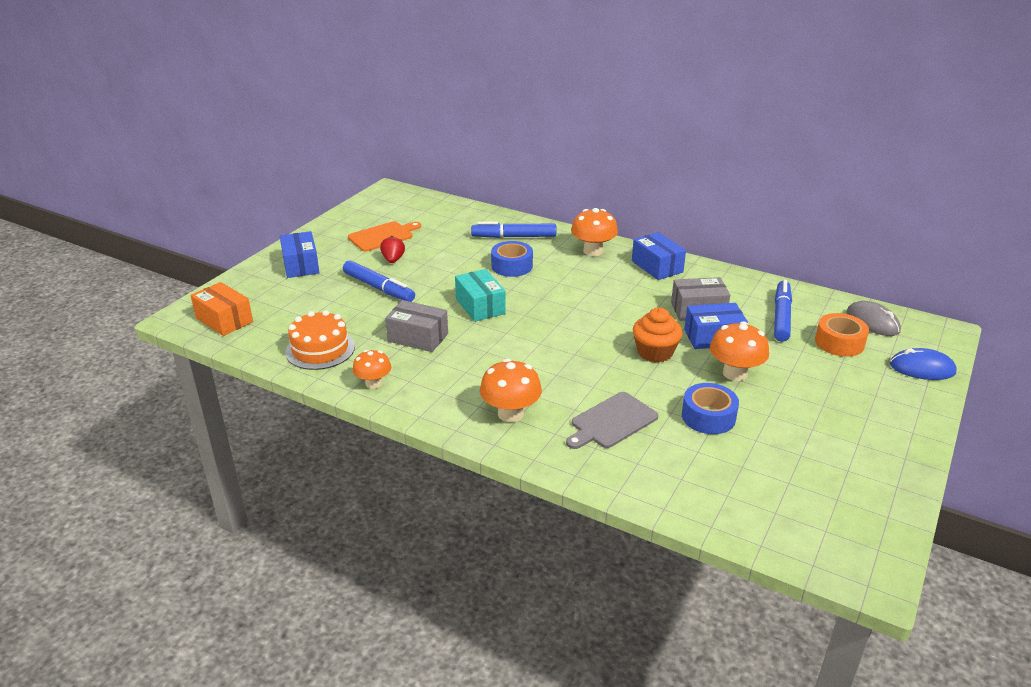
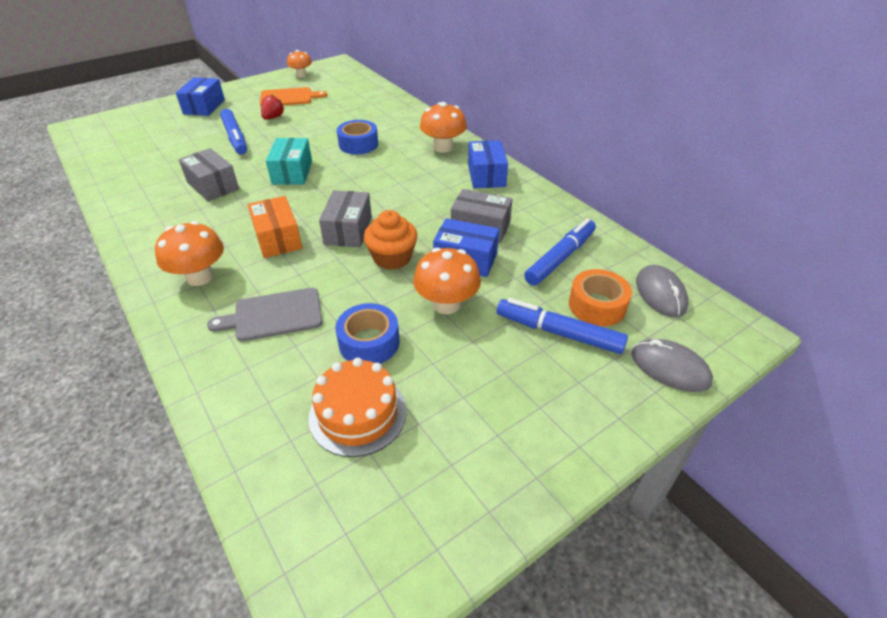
camera: 25 degrees right, 10 degrees up
(224, 320) = (102, 135): orange box -> orange box (278, 238)
(320, 349) = (133, 176): orange cake -> orange cake (358, 413)
(373, 383) = (133, 215): orange mushroom -> orange mushroom (301, 75)
(514, 237) = (389, 120): blue marker -> blue marker (558, 333)
(593, 341) = (348, 230): none -> grey box
(922, 368) = (670, 368): blue mouse -> grey mouse

